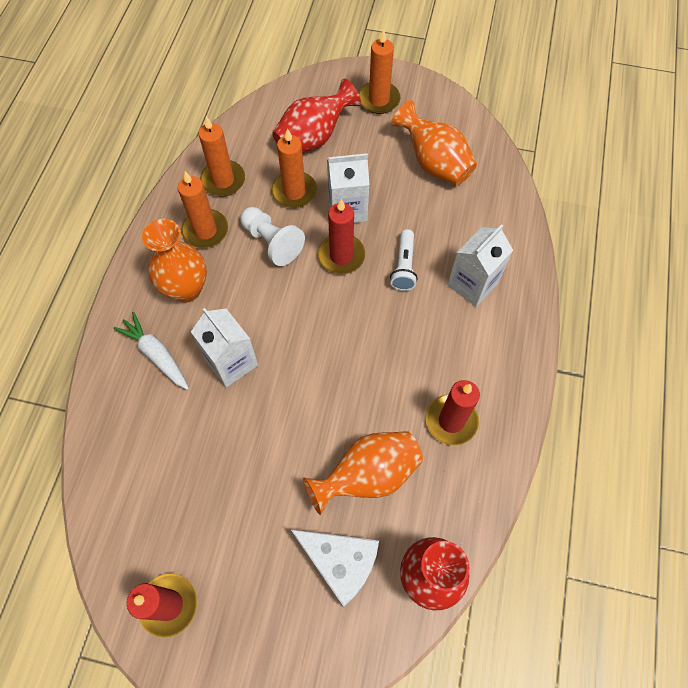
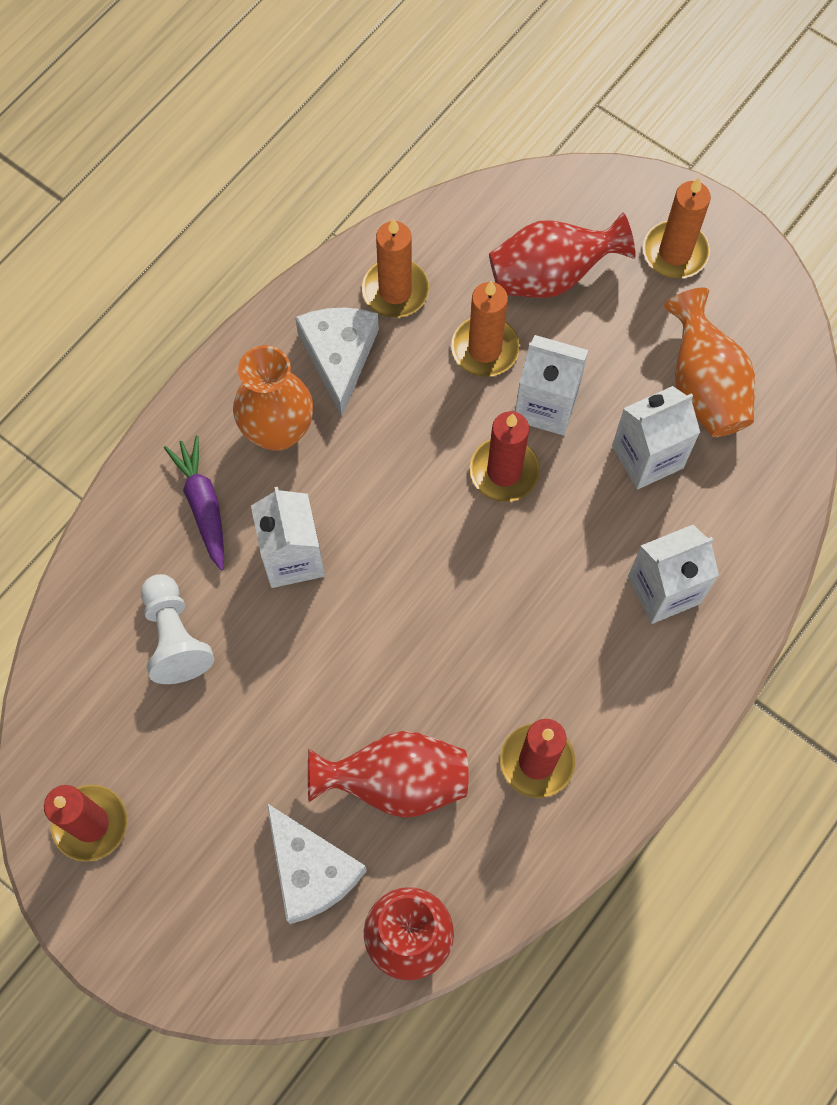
camera: 25 degrees right, 5 degrees up
(156, 354) = (203, 505): white carrot -> purple carrot
(205, 231) = (339, 357): orange candle -> white cheese
(272, 242) = (420, 412): white pawn -> white pawn (175, 637)
(368, 475) = (396, 781): orange vase -> red vase
(404, 267) = (582, 524): white flashlight -> none
(422, 213) = (647, 457): none -> white carton

